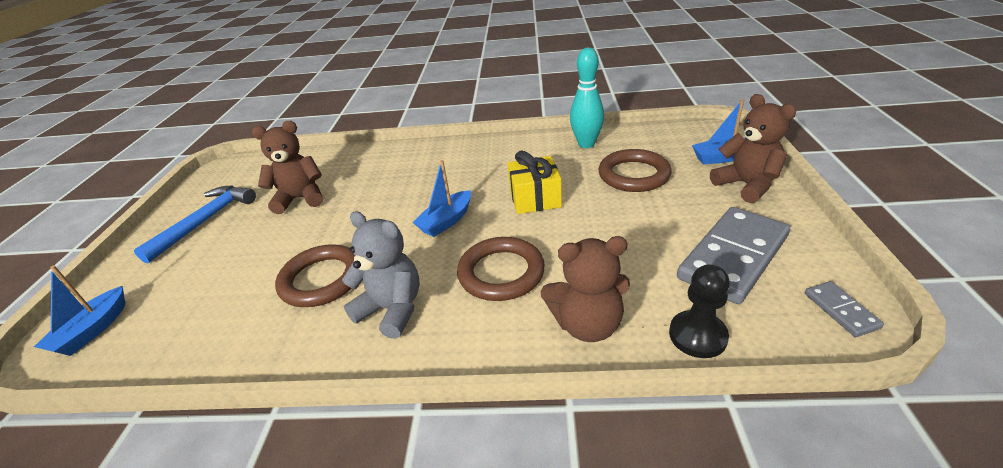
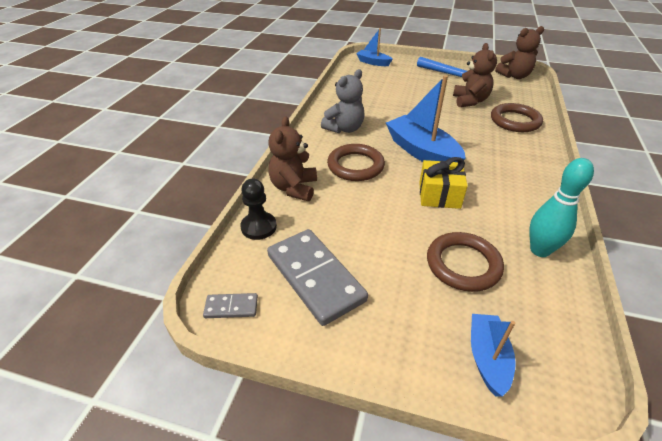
camera: 100 degrees right, 5 degrees up
(322, 280) = (380, 110): brown ring -> brown ring (515, 121)
(446, 221) = (422, 152): blue boat -> blue boat, size x1.74
(746, 185) = (417, 346): brown teddy bear -> brown teddy bear (514, 76)

